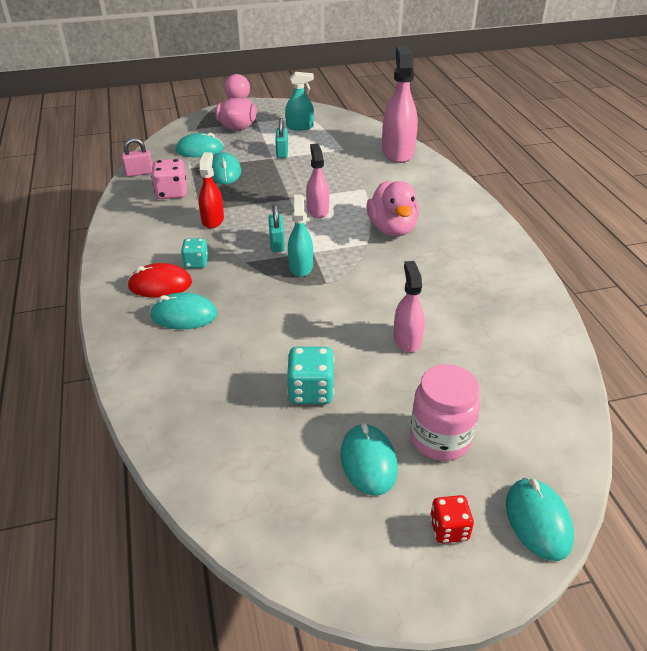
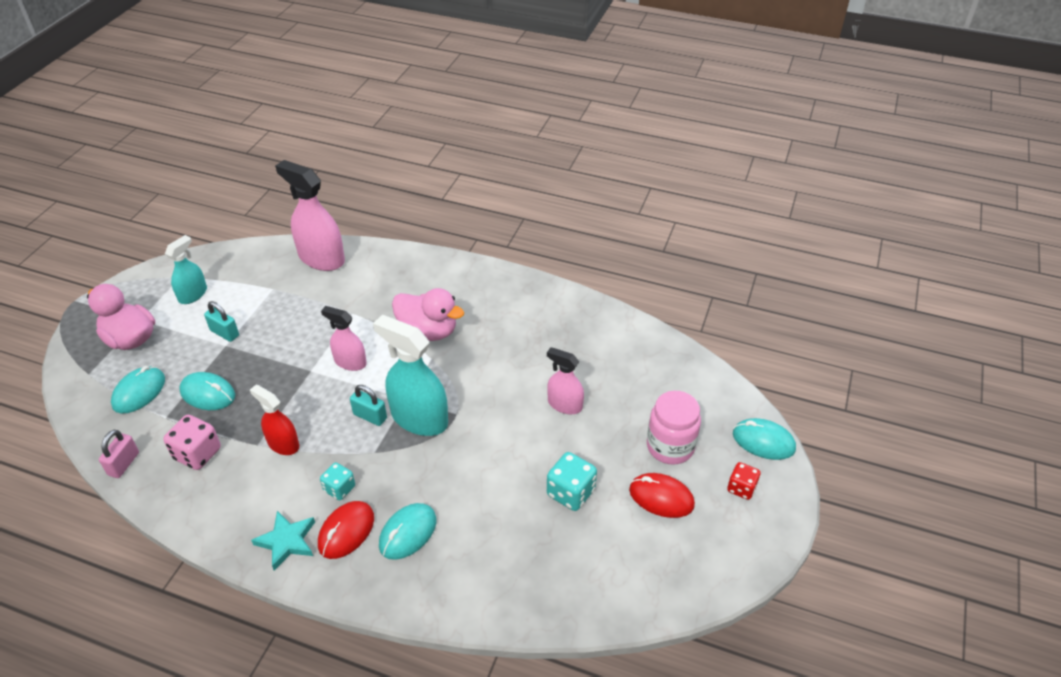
camera: 55 degrees left, 5 degrees up
(130, 263) = (287, 541): none -> turquoise star
(300, 267) = (419, 418): turquoise spray bottle -> turquoise spray bottle, size x1.71
(368, 461) = (661, 497): turquoise mouse -> red mouse

